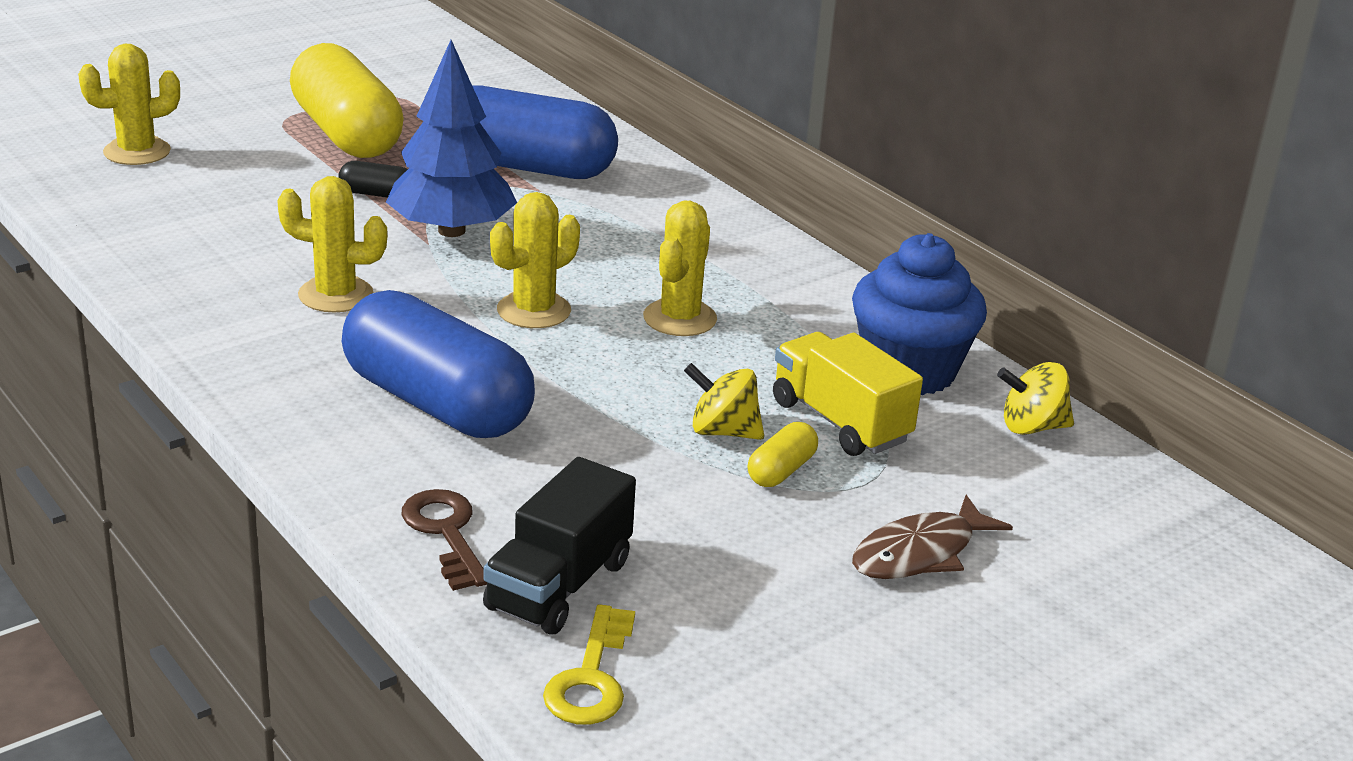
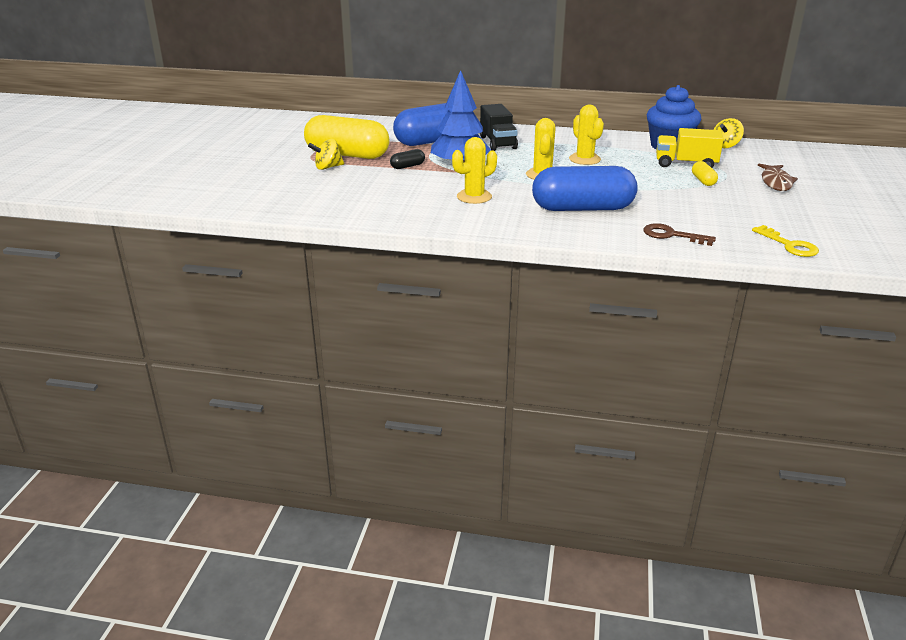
camera: 40 degrees left, 0 degrees up
(137, 152) = (283, 189): yellow cactus -> none
(559, 585) = (728, 231): black truck -> black truck (497, 143)
(723, 431) = (667, 179): yellow spinning top -> yellow spinning top (328, 167)

